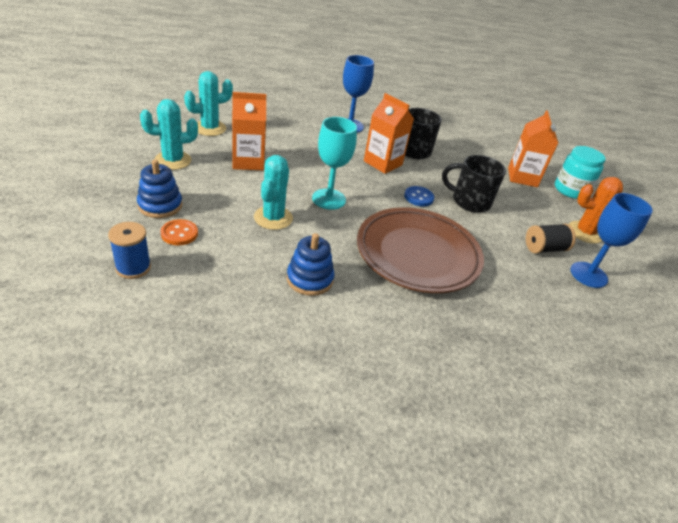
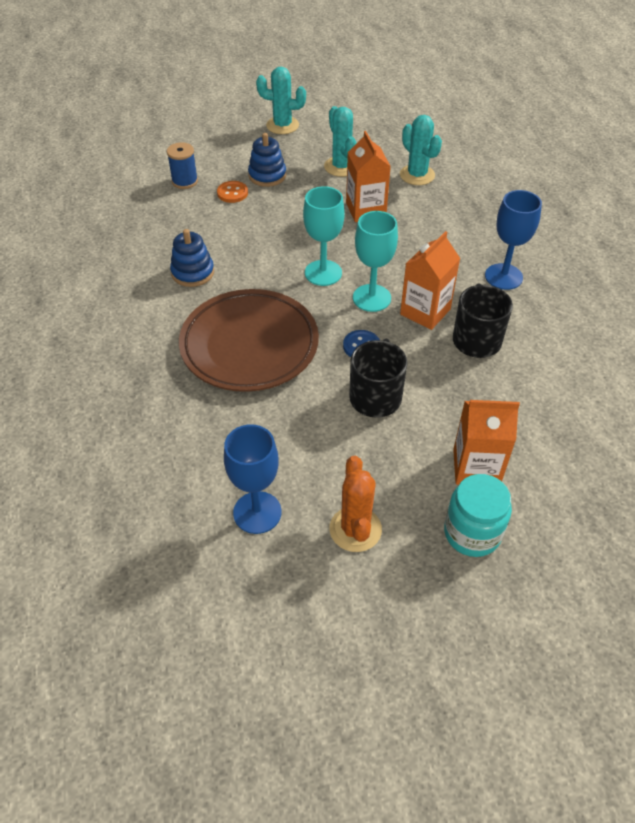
camera: 90 degrees right, 10 degrees up
(273, 218) = (274, 240): turquoise cactus -> turquoise cactus (282, 125)
(364, 182) = (371, 298): none -> turquoise goblet
(544, 248) = (298, 470): black spool -> none

